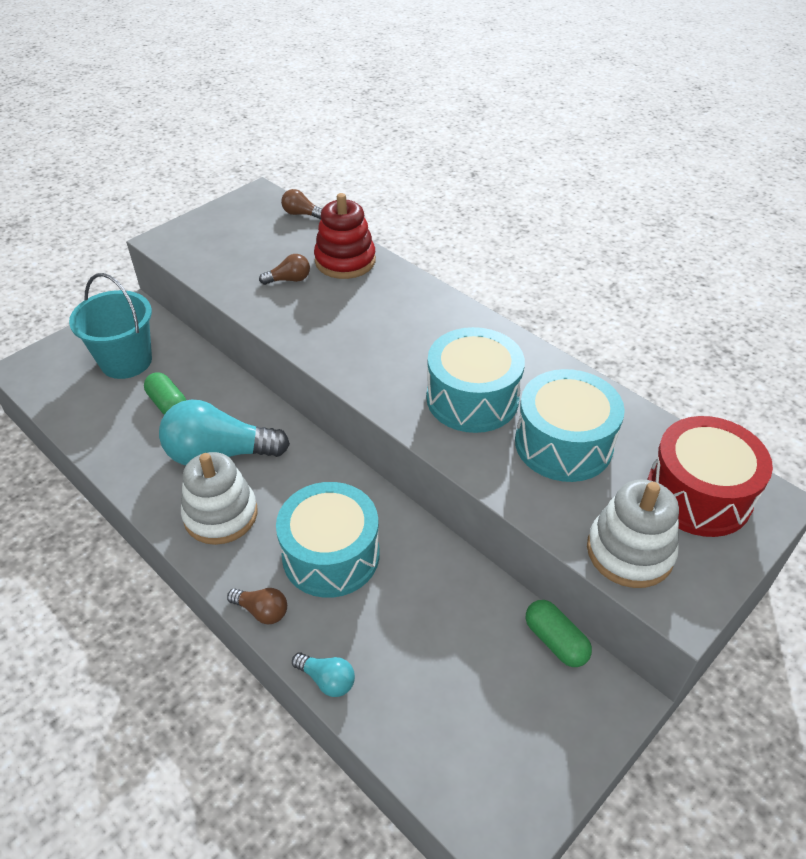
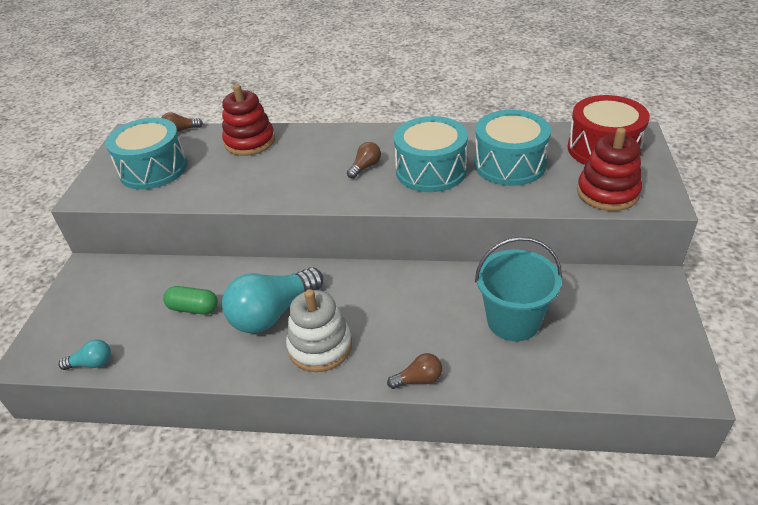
camera: 35 degrees left, 5 degrees down
(126, 361) = (122, 302): turquoise bucket -> turquoise bucket (513, 321)
(289, 280) = (223, 170): brown light bulb -> brown light bulb (365, 167)
(327, 680) = (505, 385): turquoise light bulb -> turquoise light bulb (92, 363)
(331, 555) = (422, 320): turquoise drum -> turquoise drum (153, 169)
(555, 641) = (597, 277): green capsule -> none
(629, 551) = (607, 193): white stacking toy -> red stacking toy

